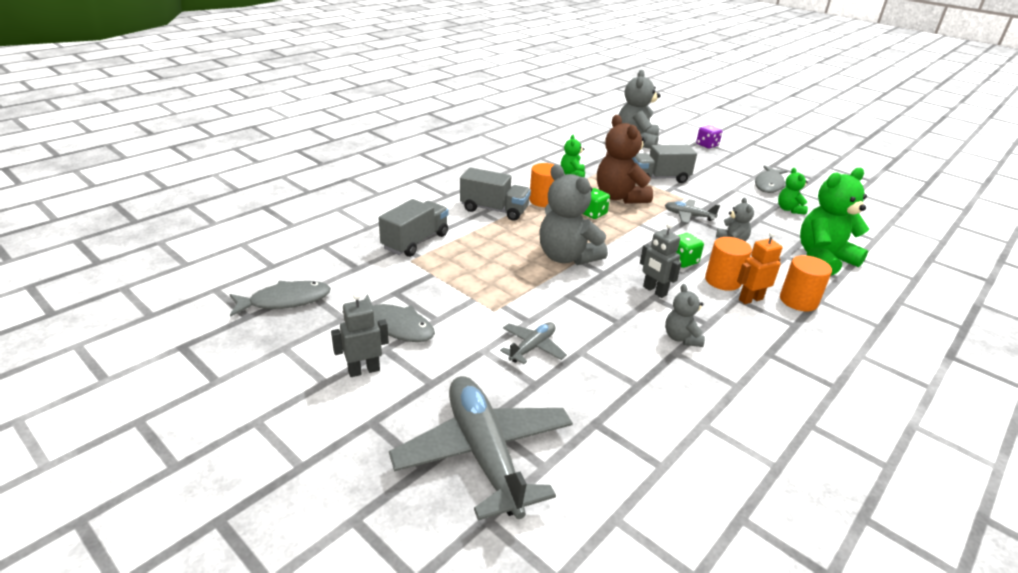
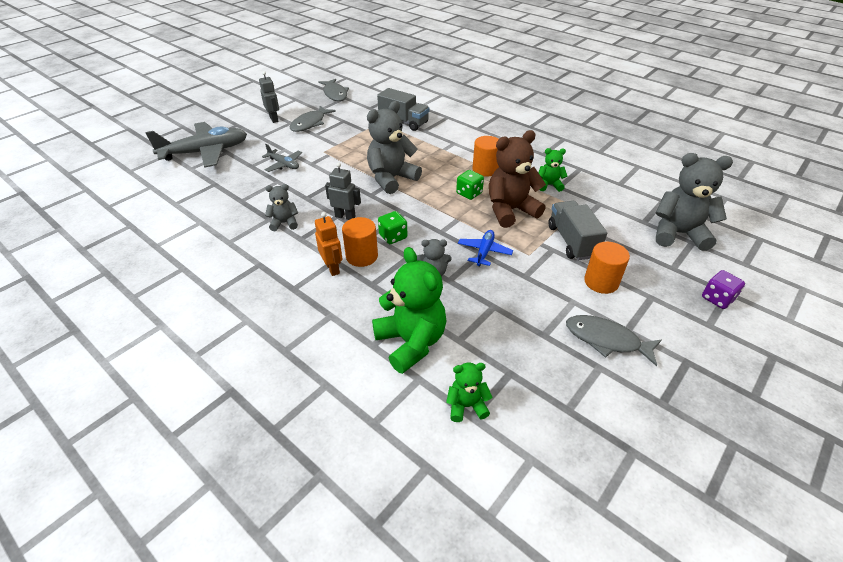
camera: 90 degrees right, 10 degrees up
(494, 210) = (459, 148): grey truck -> none
(654, 291) = (345, 216): grey robot -> grey robot turned 60 degrees clockwise
(688, 216) = (484, 252): grey plane -> blue plane
(789, 209) = (532, 342): green teddy bear -> green teddy bear (466, 406)
(798, 301) = (329, 299): orange cylinder -> orange cylinder (601, 282)

